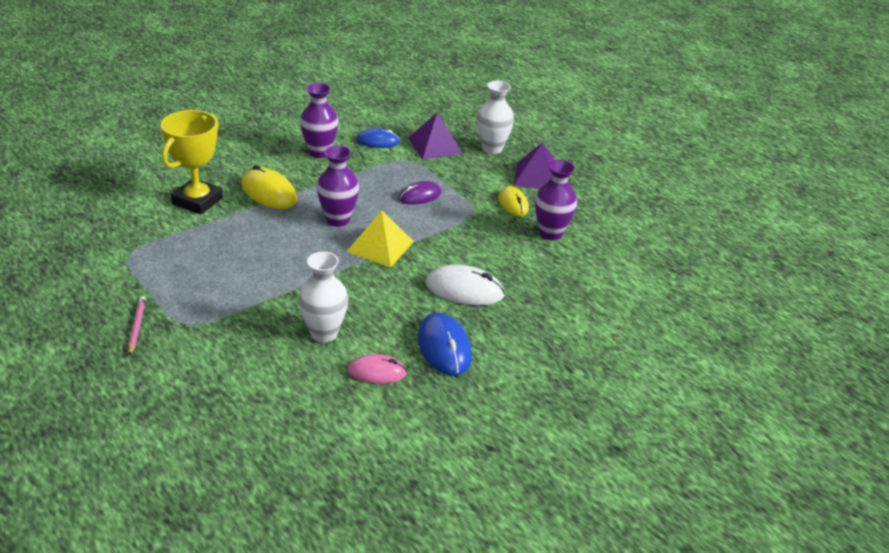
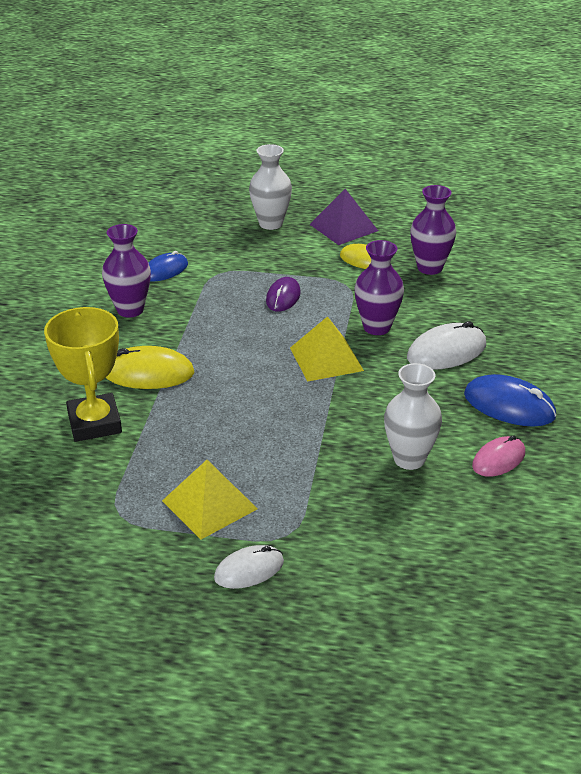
camera: 40 degrees left, 0 degrees up
(137, 326) = (249, 570): pink pencil -> white mouse
(177, 280) = (209, 504): none -> yellow pyramid
(338, 220) = (253, 359): purple vase -> purple vase (377, 327)
(435, 145) = (220, 246): purple pyramid -> none

